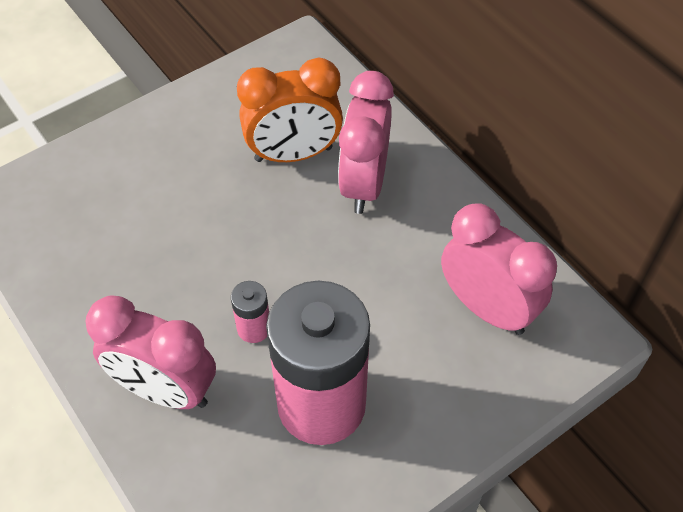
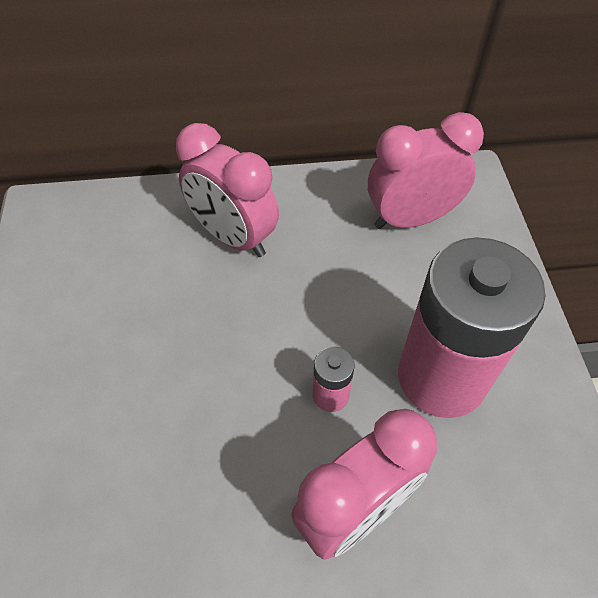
camera: 60 degrees left, 0 degrees up
(293, 154) = (159, 272): orange clock -> none

